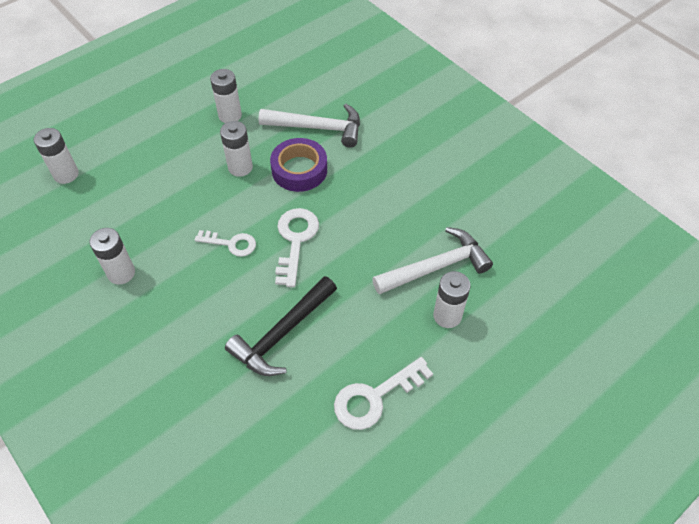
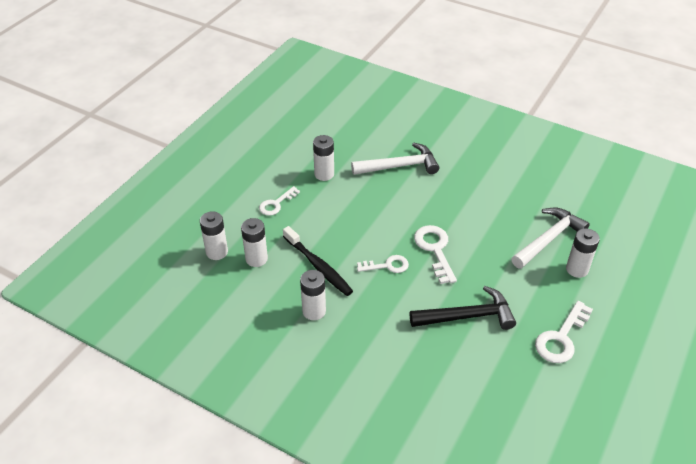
camera: 20 degrees left, 10 degrees down
(158, 222) = (318, 266): none -> black toothbrush
(159, 136) = (276, 204): none -> white key
(240, 167) = (358, 210): white battery -> white battery (256, 259)
(282, 334) = (467, 316): black hammer -> black hammer turned 120 degrees counterclockwise
(299, 170) = (405, 199): purple tape -> none

